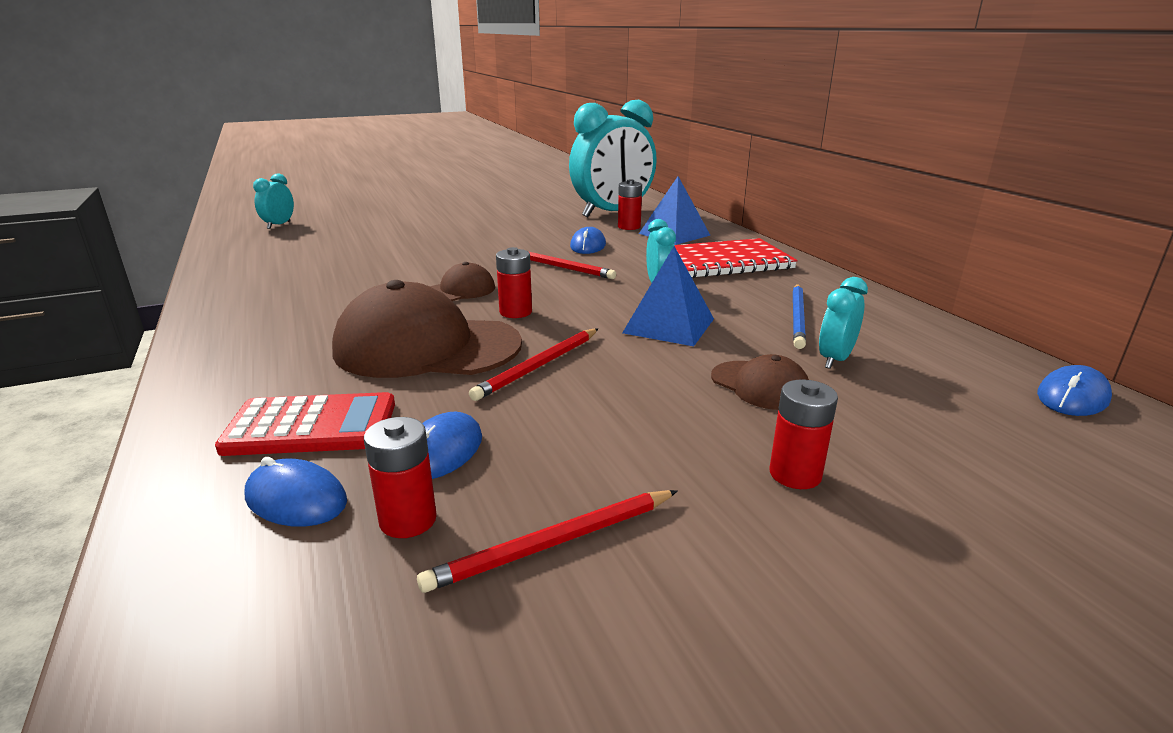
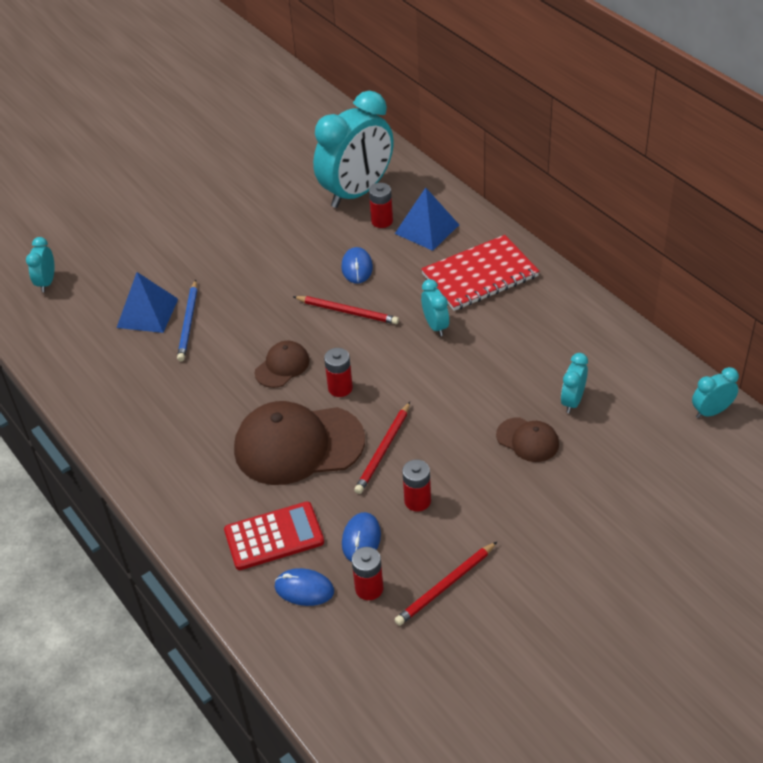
camera: 10 degrees left, 20 degrees up
(669, 325) = (456, 383): blue pyramid -> blue pyramid (147, 313)
(795, 474) = (554, 514): red battery -> red battery (417, 501)
(798, 318) = (545, 353): blue pencil -> blue pencil (188, 323)
(1072, 397) = (711, 411): blue mouse -> turquoise clock

